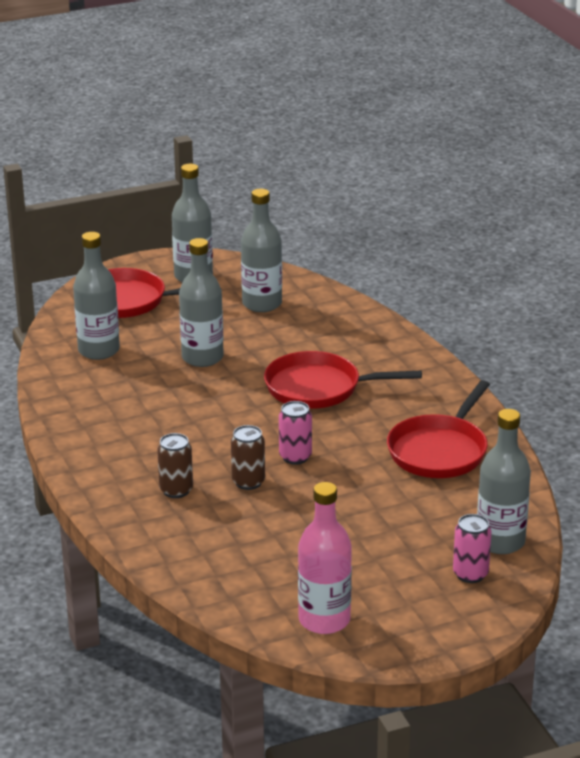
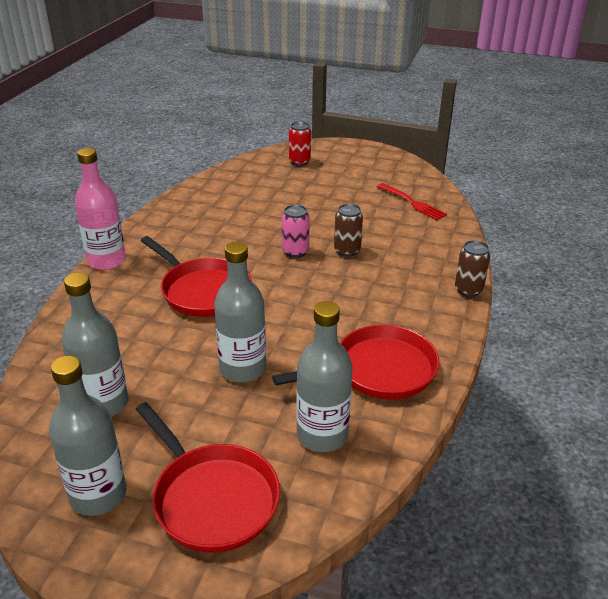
camera: 140 degrees left, 5 degrees up
(176, 490) = (400, 267): brown can -> brown can (468, 290)
(252, 579) = (412, 203): none -> red fork
(324, 620) = (398, 174): pink bottle -> pink bottle (106, 261)
(439, 451) = (207, 215): red pan -> red pan (378, 370)
(470, 574) = (299, 162): pink can -> red can
(500, 542) = (261, 166): grey bottle -> none

